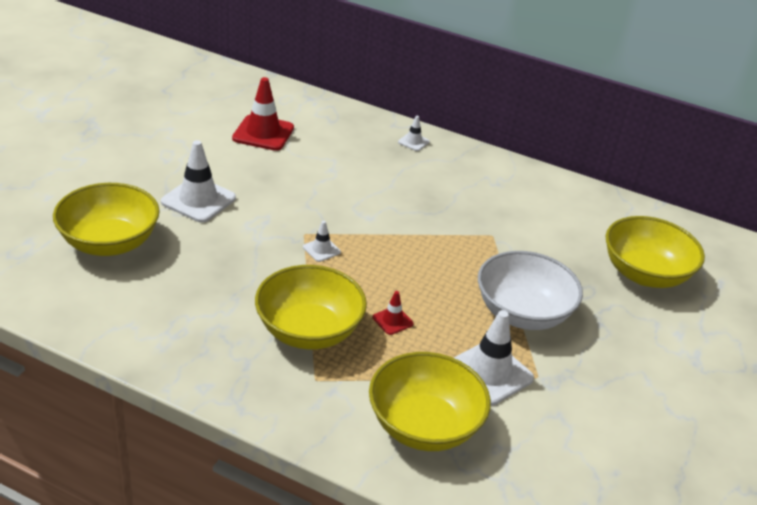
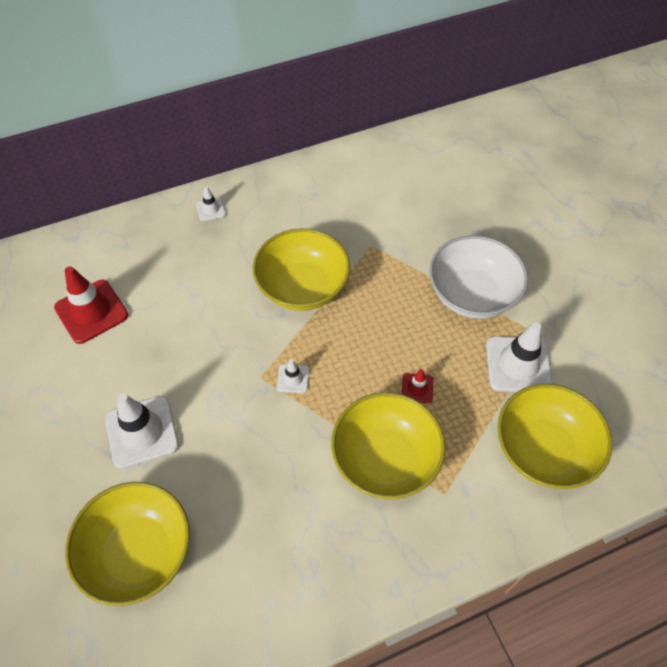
camera: 45 degrees left, 20 degrees up
(645, 274) = (486, 188): yellow bowl -> yellow bowl (302, 287)

